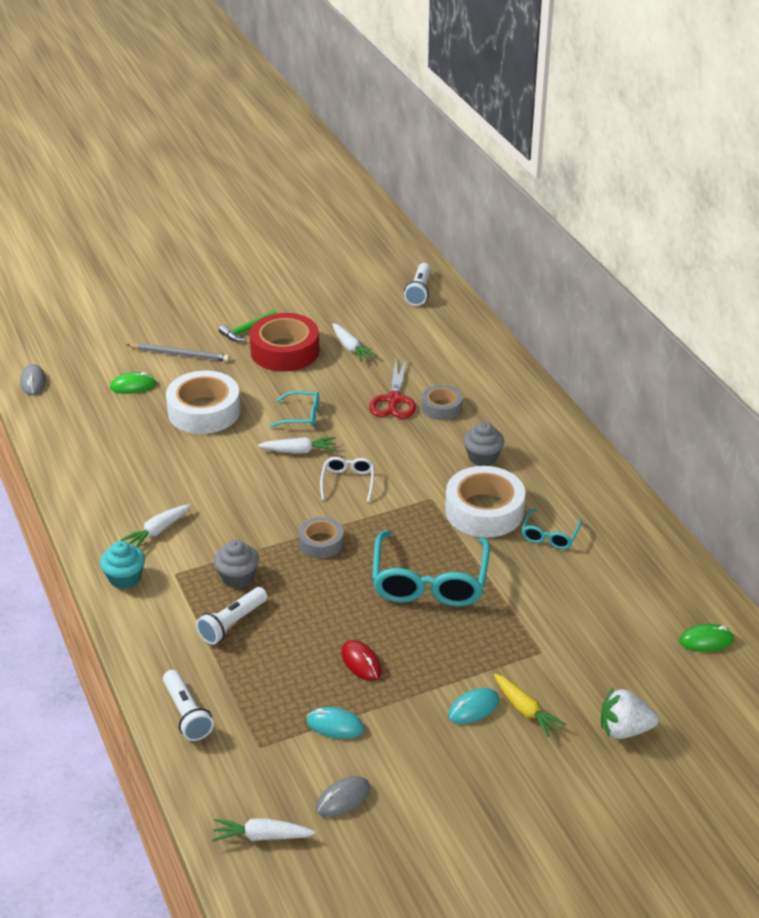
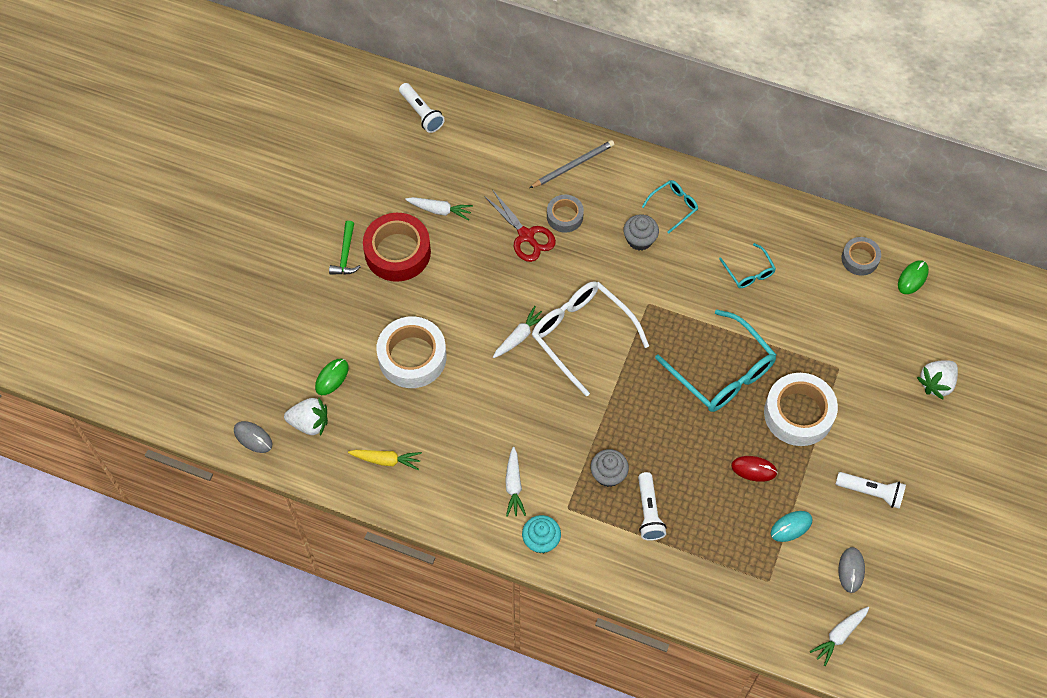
camera: 45 degrees left, 25 degrees up
(80, 399) = (309, 423): none -> white strawberry
(180, 354) = (326, 319): grey pencil -> grey pencil (573, 165)
(187, 714) = (703, 599): white flashlight -> white flashlight (871, 492)
(301, 416) = (482, 303): turquoise glasses -> turquoise glasses (673, 206)
(321, 543) = (625, 400): grey tape -> grey tape (860, 259)
(348, 482) = (582, 336): white glasses -> white glasses, size x2.02
(473, 708) = (848, 443): turquoise mouse -> none
(484, 511) = (690, 285): white tape -> white tape (798, 413)
(525, 710) = (875, 418): yellow carrot -> yellow carrot (386, 460)

